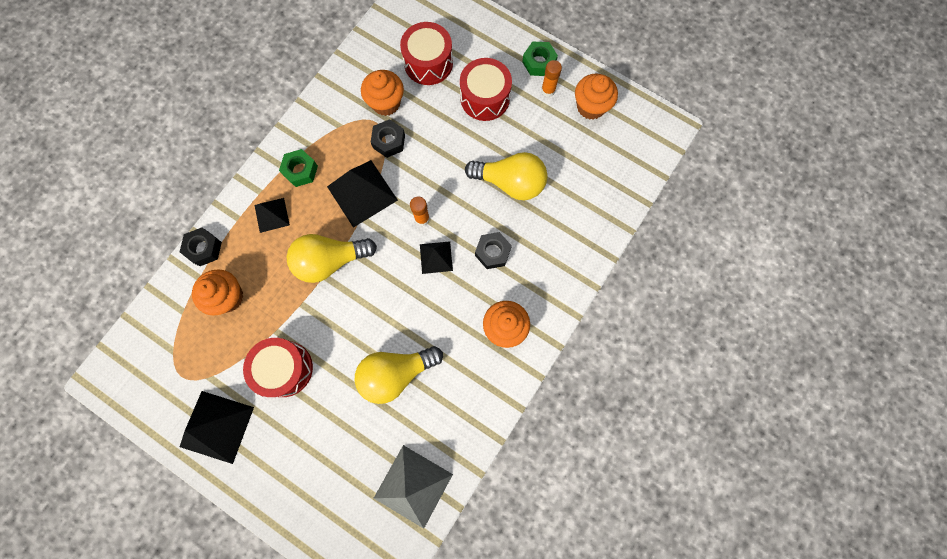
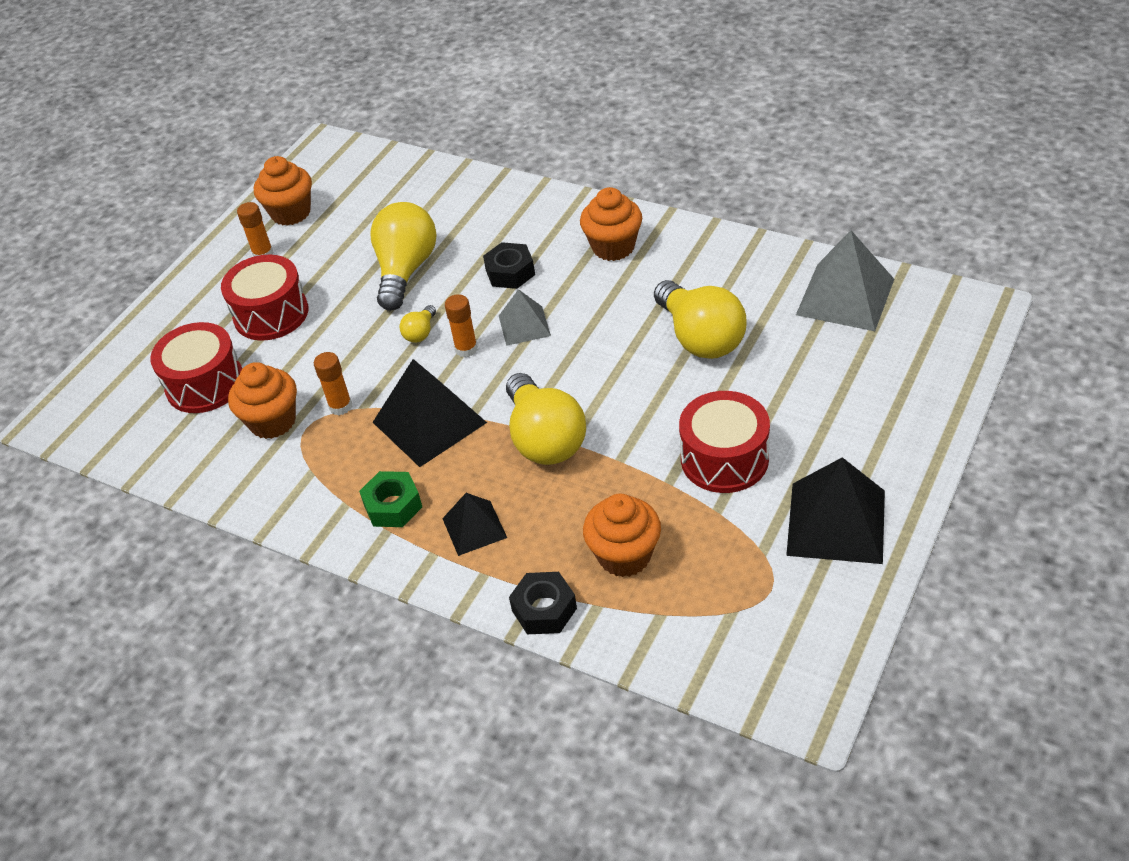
camera: 90 degrees left, 30 degrees down
(389, 141) = (340, 406): black nut -> orange glue stick
(436, 257) = (524, 325): black pyramid -> grey pyramid
(444, 190) = (420, 333): none -> yellow light bulb
(539, 62) = (217, 269): green nut -> none

